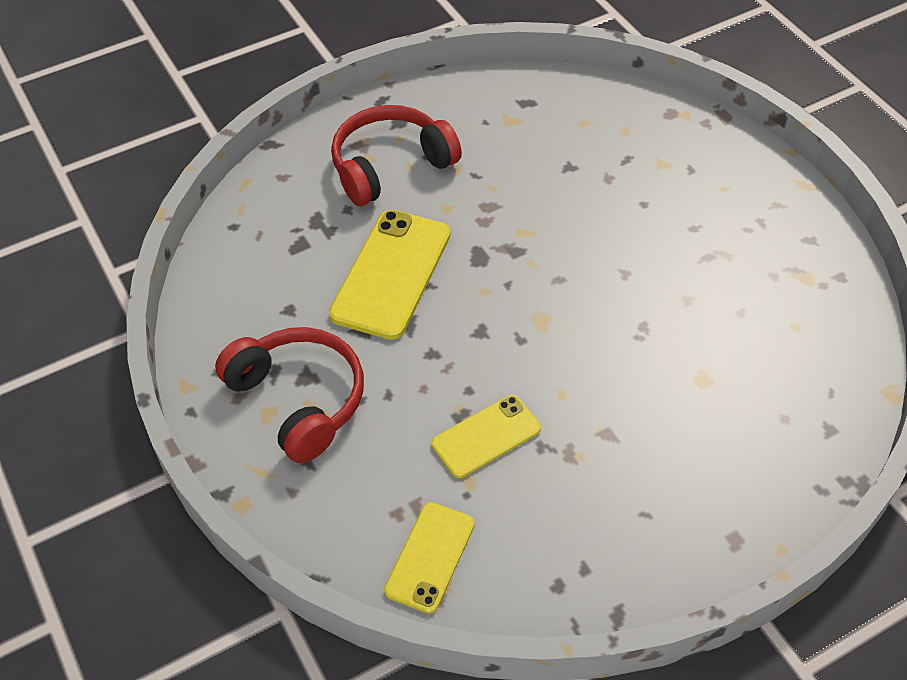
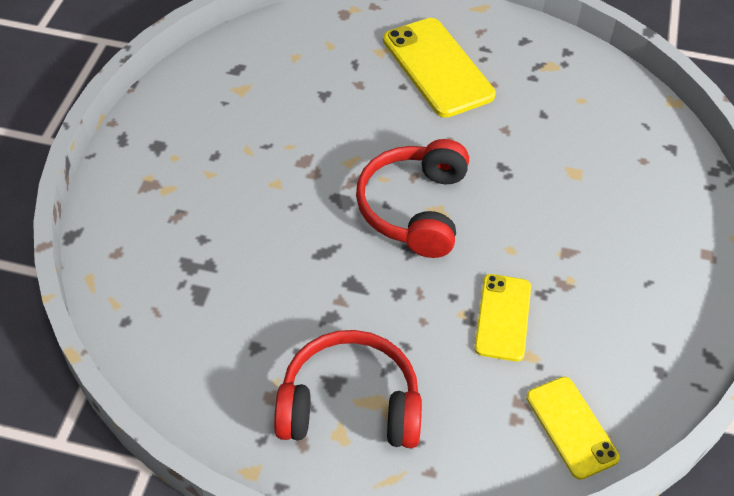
camera: 50 degrees left, 0 degrees up
(390, 165) = (194, 183): red headphones -> red headphones (414, 208)
(391, 274) = (298, 260): yellow phone -> yellow phone (437, 67)

